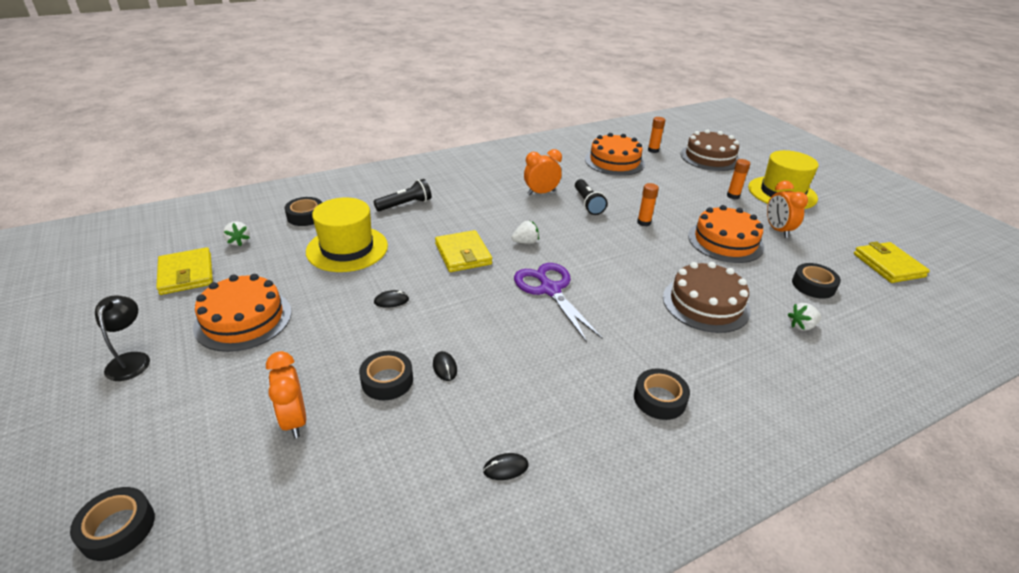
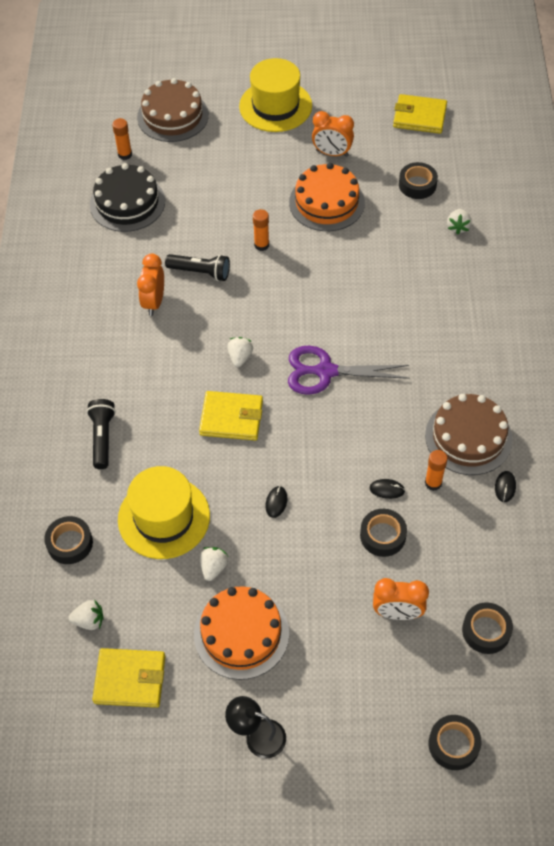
camera: 60 degrees left, 20 degrees up
(308, 285) = (213, 567): none -> white strawberry
(614, 161) = (127, 203): orange cake -> black cake
(659, 399) = (486, 363): black tape -> black tape (486, 631)
(705, 304) = (401, 271): brown cake -> brown cake (468, 437)
(733, 196) = (258, 147): orange glue stick -> orange glue stick (433, 483)

